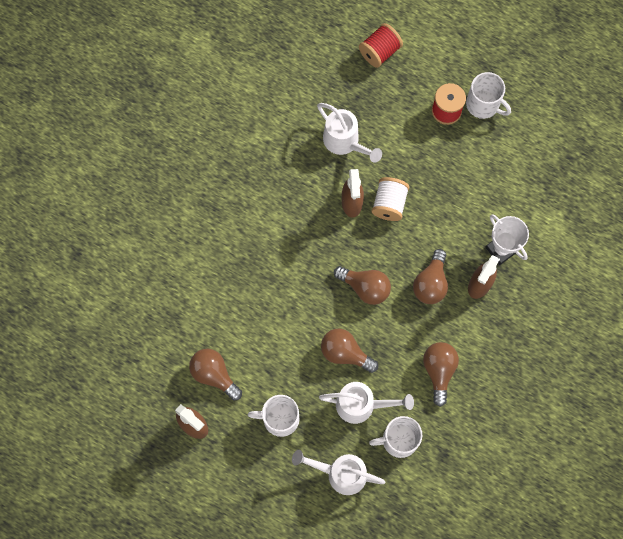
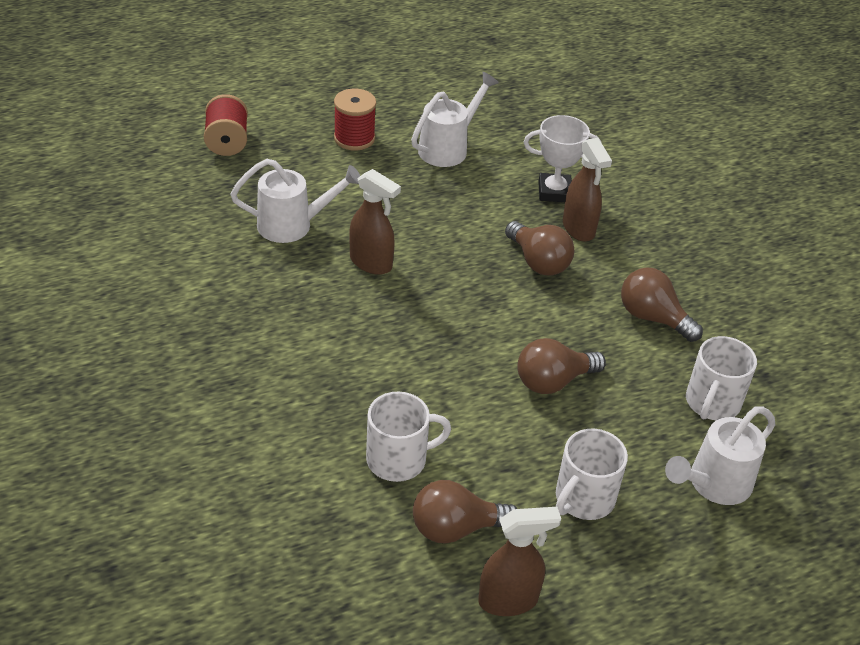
camera: 55 degrees left, 30 degrees down
(361, 405) = (636, 408): white watering can -> white watering can (448, 148)
(365, 287) = (487, 314): brown light bulb -> none
(389, 204) = (407, 236): white spool -> none
(483, 104) = (380, 113): white mug -> white mug (398, 459)

